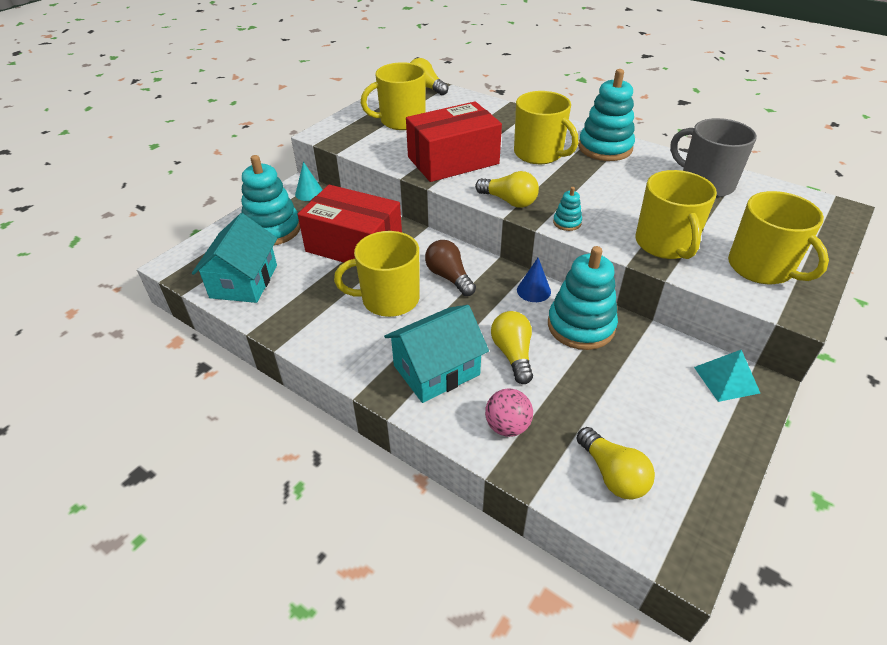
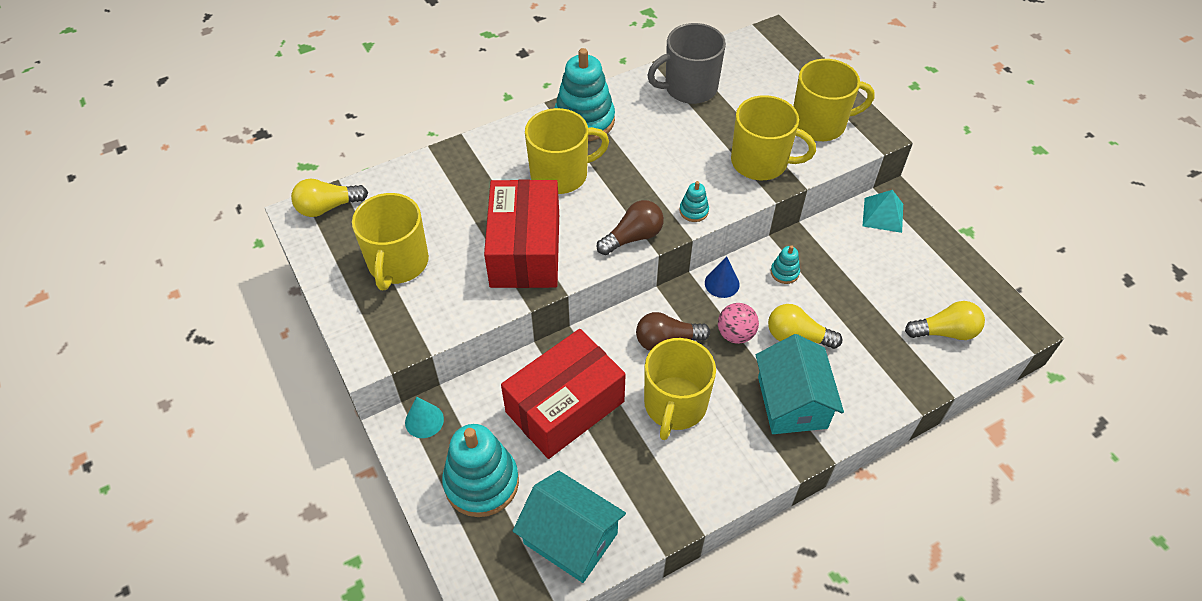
camera: 65 degrees left, 10 degrees up
(507, 426) = (876, 377): pink ball -> pink ball (735, 334)
(509, 201) = (633, 237): yellow light bulb -> brown light bulb
(581, 326) = (784, 272): turquoise stacking toy -> turquoise stacking toy, size x0.45

